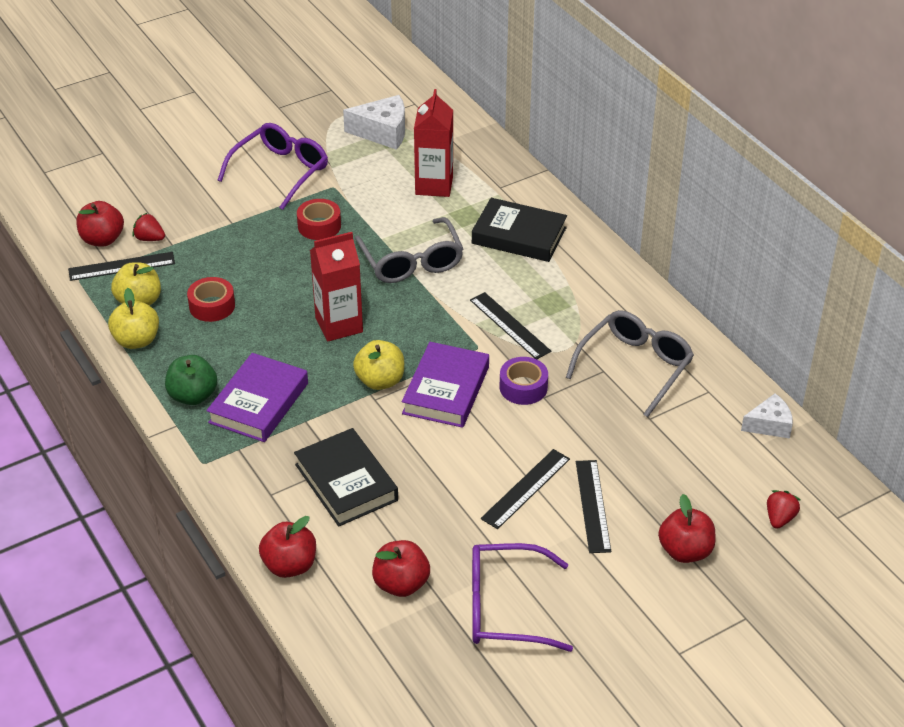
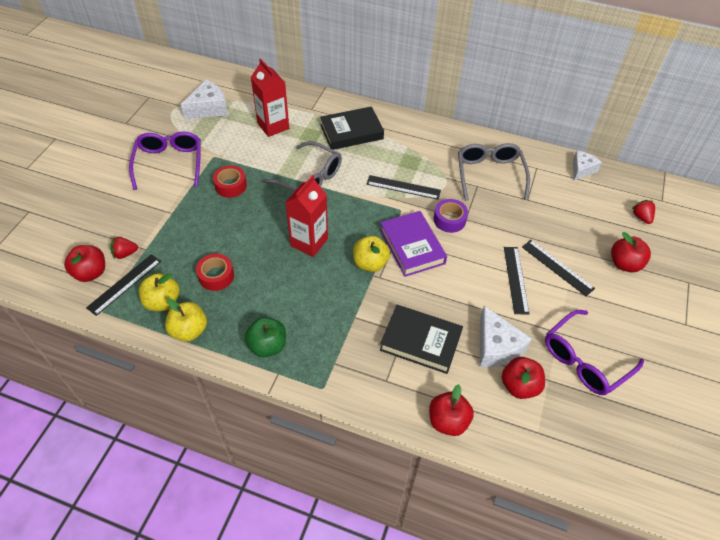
camera: 40 degrees left, 10 degrees up
(259, 403) = (314, 323): purple book -> none
(421, 536) = (496, 347): none -> white cheese

